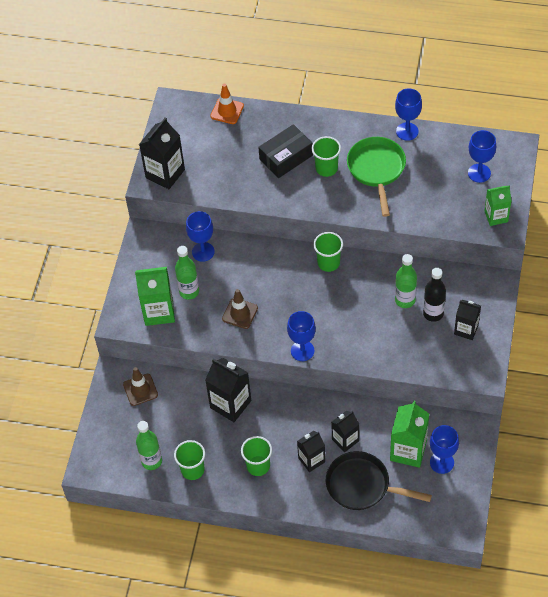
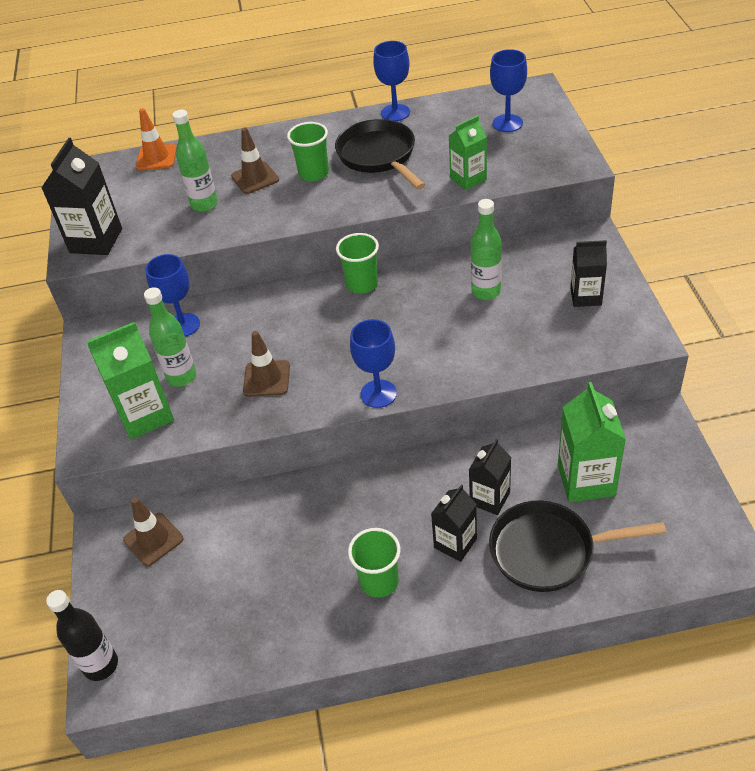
camera: 20 degrees left, 10 degrees down
(151, 461) = (207, 637): green bottle -> green bottle (204, 204)
(192, 470) = (279, 626): green cup -> none
(230, 404) = (299, 511): black carton -> none
(286, 157) = (255, 178): black box -> brown traffic cone
(376, 170) = (379, 156): green pan -> black pan
(433, 313) = (531, 293): black bottle -> black bottle (101, 665)
(442, 462) = (641, 478): blue goblet -> none
(496, 216) = (556, 155): green carton -> green carton (468, 179)

